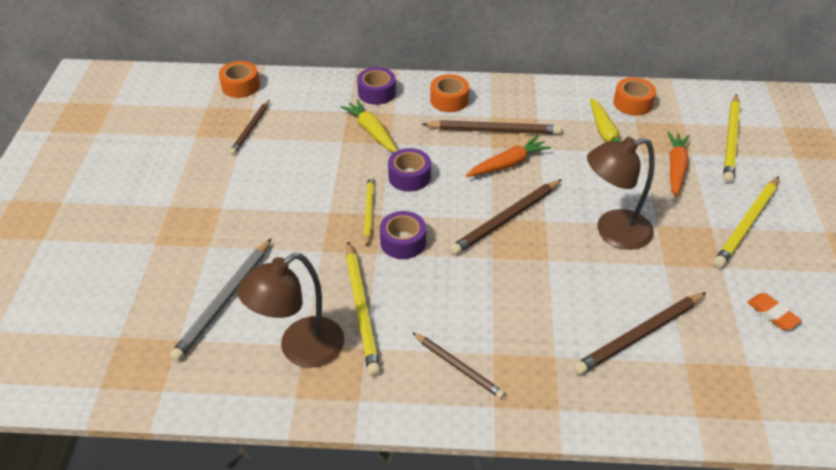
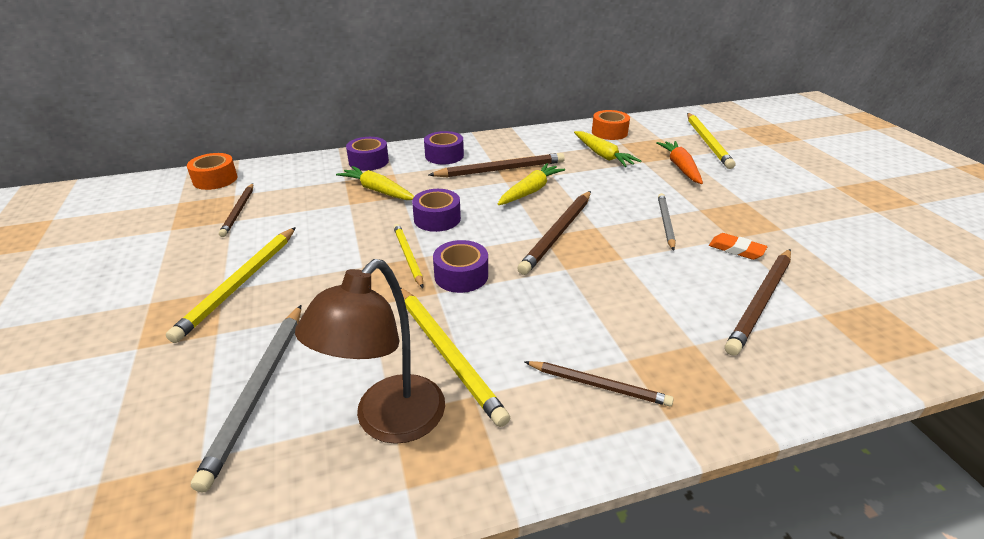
camera: 20 degrees left, 10 degrees down
(449, 100) = (444, 155): orange tape -> purple tape
(508, 164) = (530, 191): orange carrot -> yellow carrot
(613, 232) = (665, 223): brown lamp -> grey pencil
(747, 224) = (772, 194): yellow pencil -> yellow pencil (240, 284)
(772, 314) = (856, 254): orange eraser -> orange eraser (736, 249)

